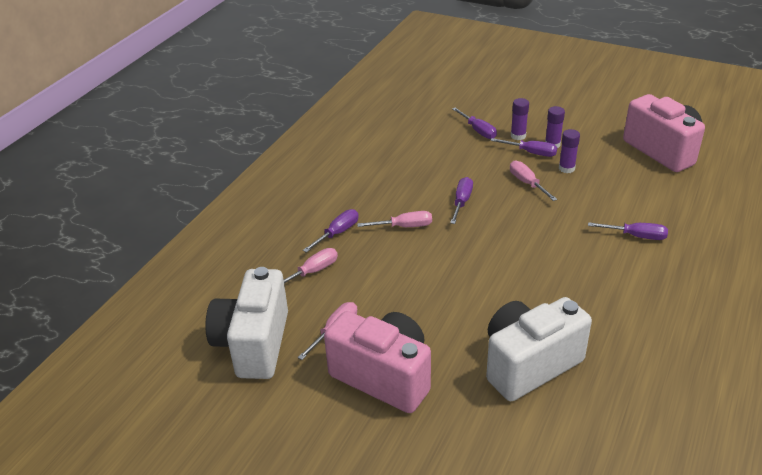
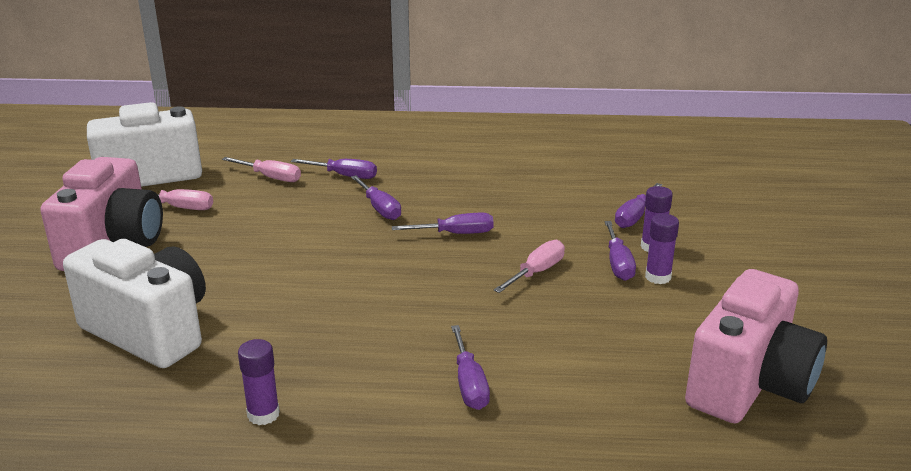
camera: 65 degrees right, 10 degrees down
(404, 226) = (379, 208): pink screwdriver -> purple screwdriver
(566, 168) = (603, 298): purple glue stick -> purple glue stick (263, 414)

